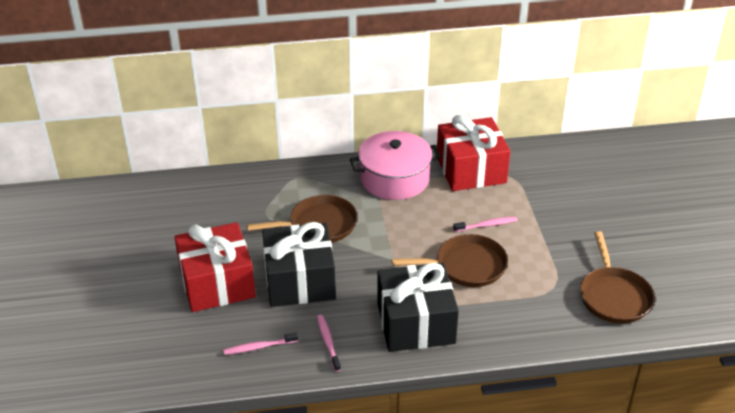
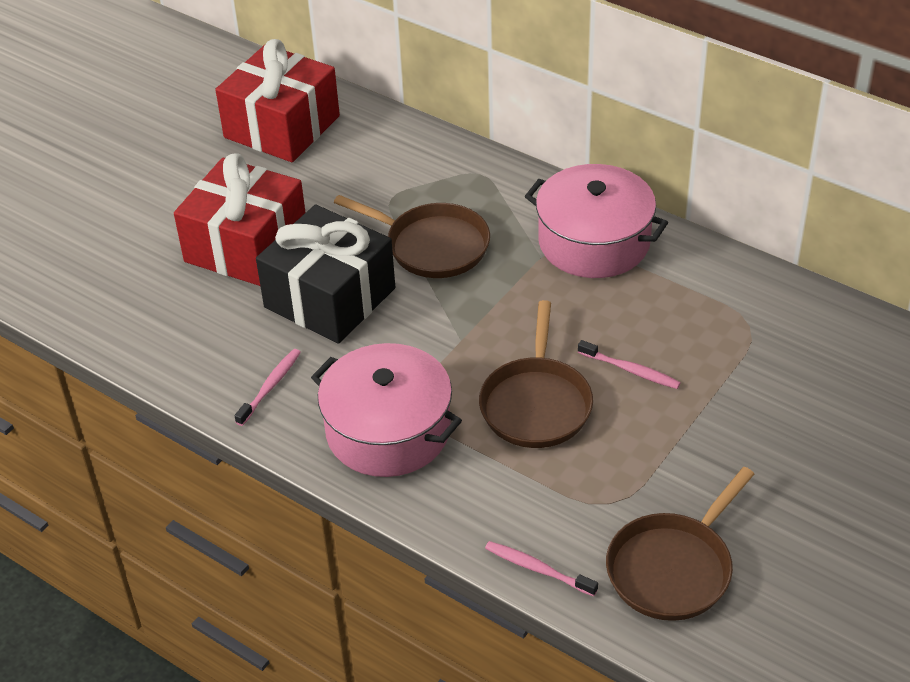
camera: 45 degrees right, 5 degrees up
(259, 347) = (199, 343): pink toothbrush -> pink toothbrush (538, 569)
(415, 323) = (388, 430): black gift -> pink pot
(466, 266) = (536, 404): brown pan -> brown pan turned 60 degrees clockwise
(471, 170) = (708, 287): red gift -> red gift (282, 127)

